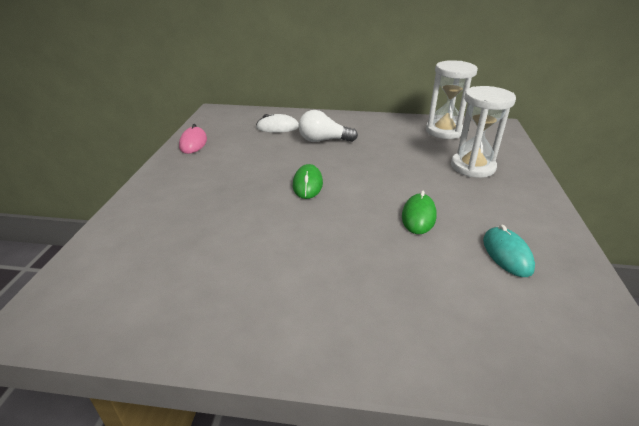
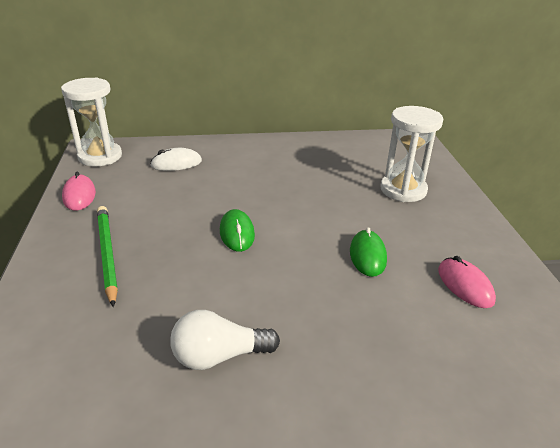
camera: 15 degrees left, 0 degrees up
(197, 187) = (107, 254): none -> green pencil
(323, 140) = (235, 175): white light bulb -> white light bulb (219, 356)
(444, 131) = (361, 150): white hourglass -> white hourglass (100, 156)
(507, 254) = (465, 285): turquoise mouse -> pink mouse

